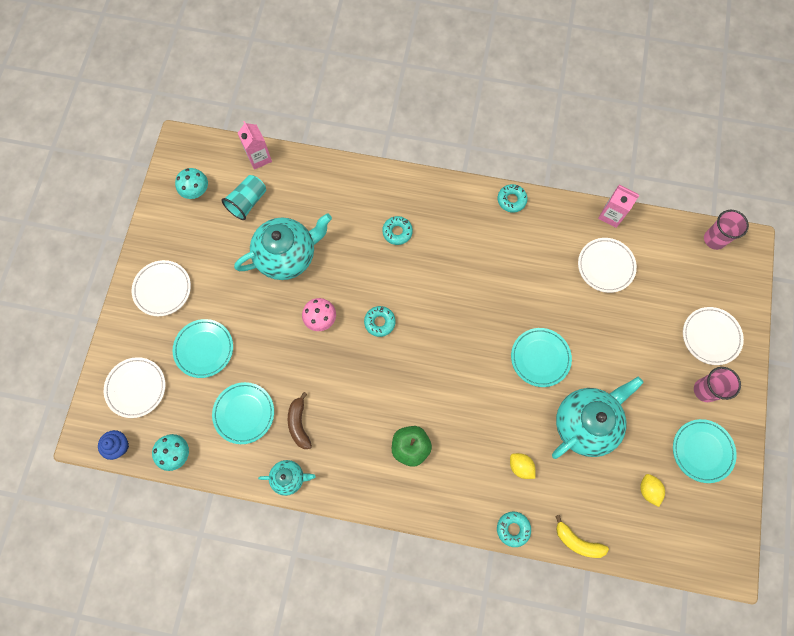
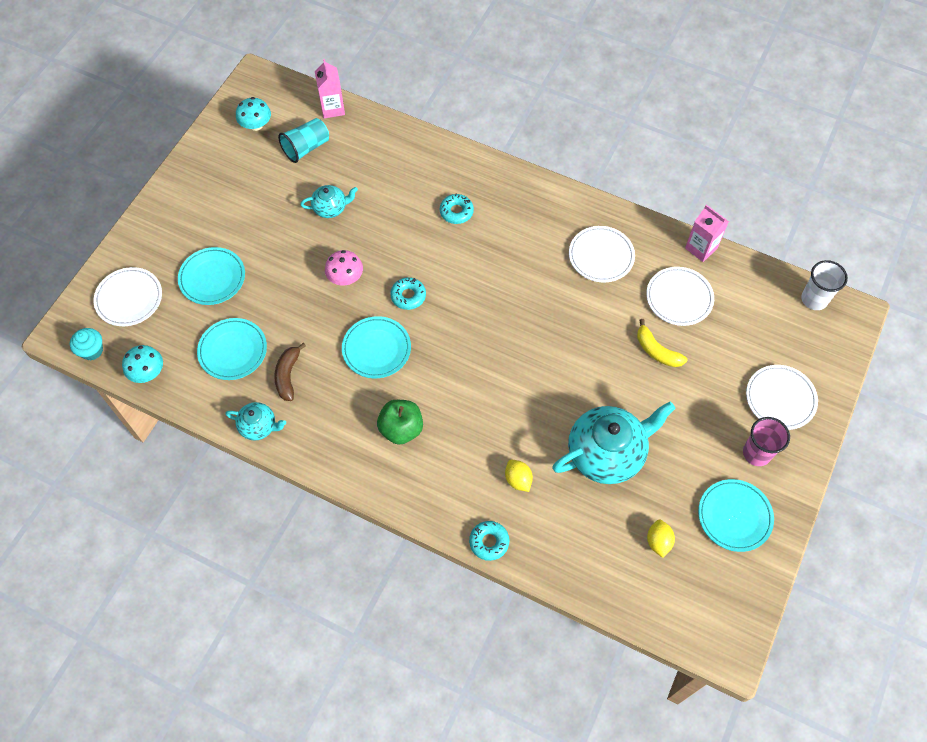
camera: 15 degrees right, 10 degrees down
(119, 446) = (92, 350): blue cupcake -> turquoise cupcake
(162, 289) = (189, 211): white plate -> white plate (601, 256)
(287, 255) = (331, 208): turquoise teapot -> turquoise teapot, size x0.50
(511, 200) = (592, 208): turquoise donut -> none
(540, 358) = (575, 374): turquoise plate -> turquoise plate (376, 349)
(577, 541) = (558, 574): yellow banana -> yellow banana (656, 351)
(714, 239) = (814, 299): pink cup -> white cup

